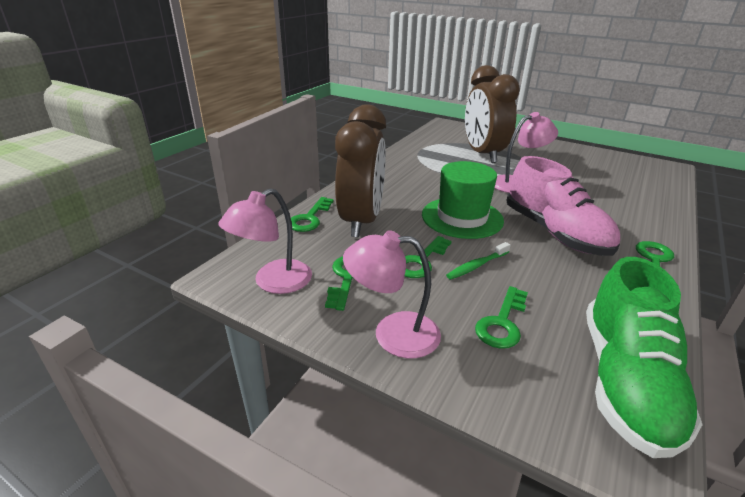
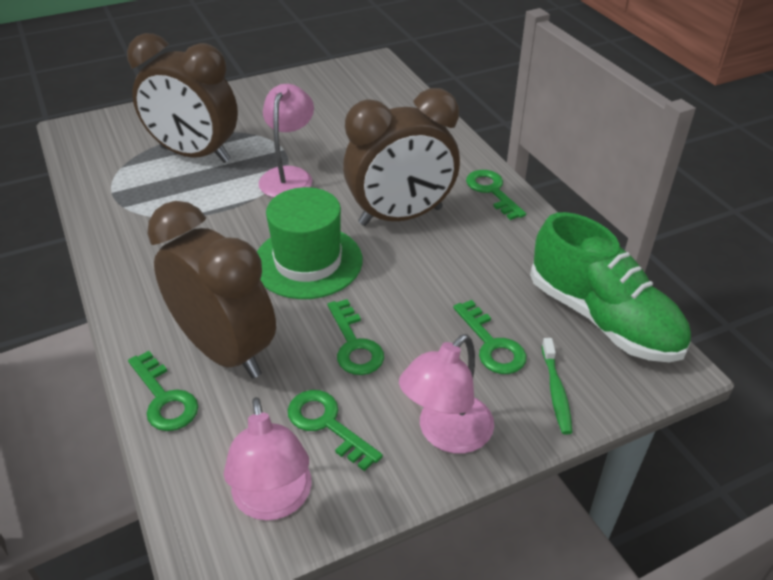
camera: 55 degrees left, 10 degrees up
(476, 265) = (400, 307): green toothbrush -> green toothbrush (556, 391)
(555, 233) = (401, 216): pink shoe -> brown clock

